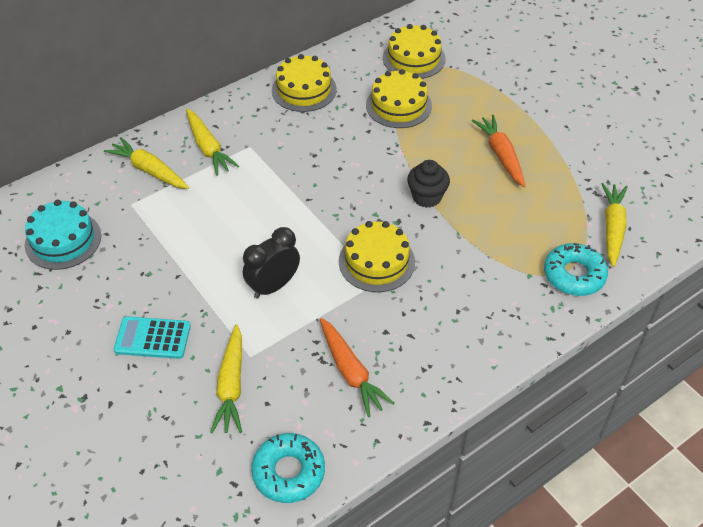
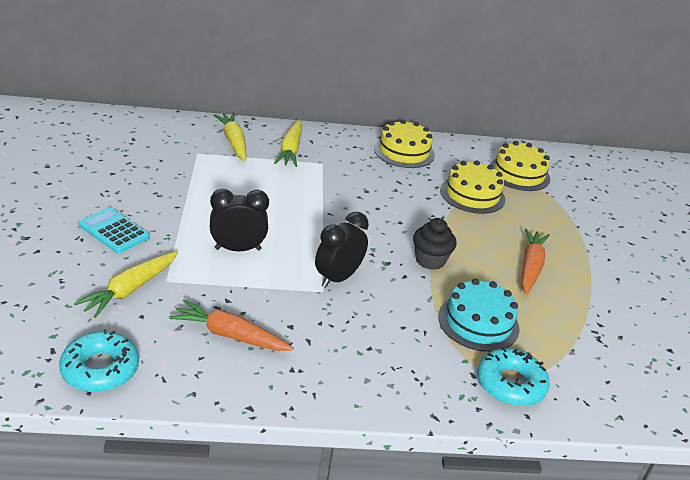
camera: 30 degrees right, 15 degrees down
(63, 240) = (128, 149): turquoise cake -> turquoise cake (478, 322)
(351, 372) = (230, 335): orange carrot -> orange carrot turned 105 degrees clockwise
(376, 261) = (338, 278): yellow cake -> black clock
(612, 228) = (588, 371): yellow carrot -> none

